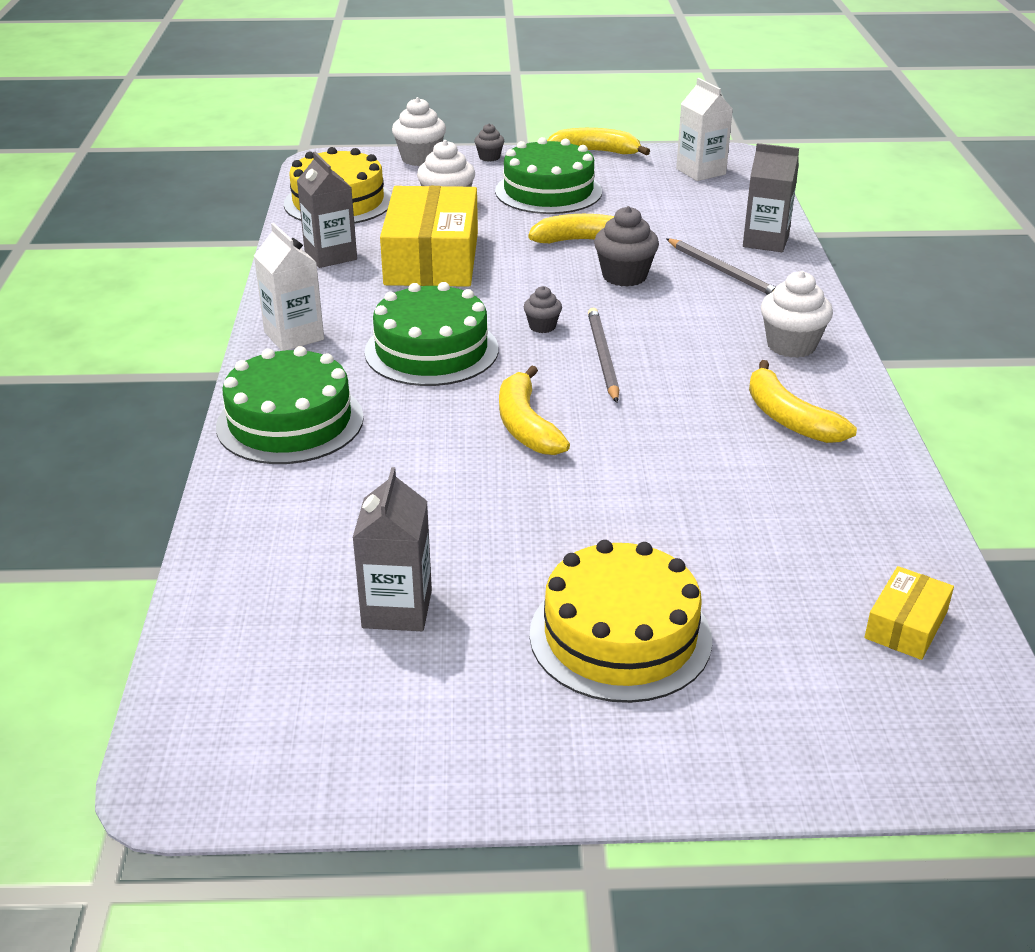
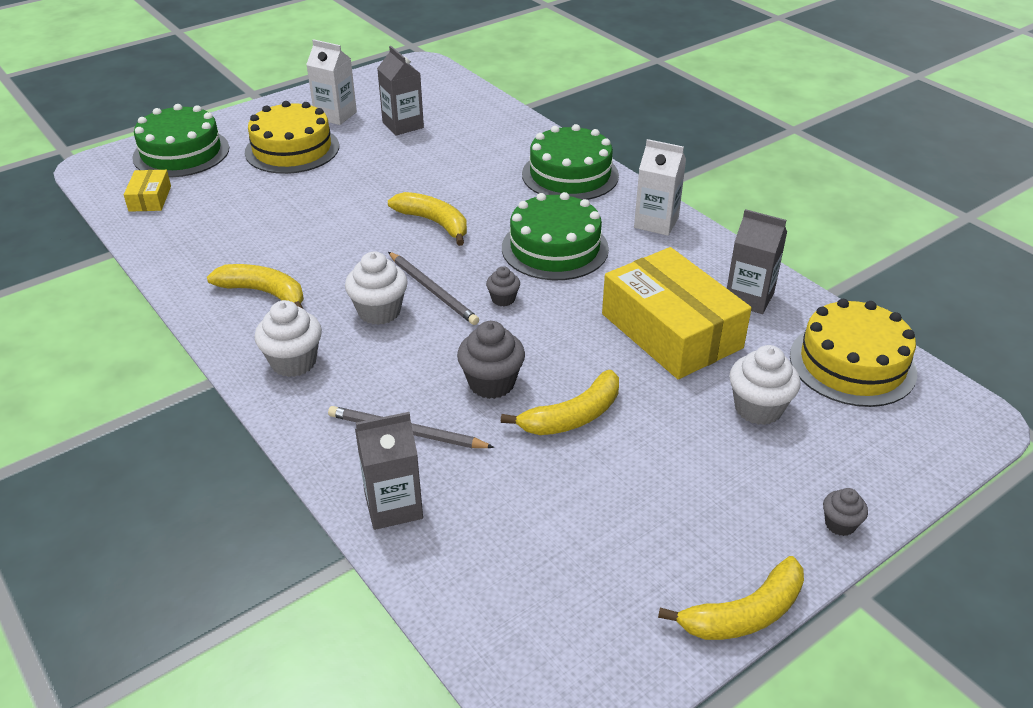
camera: 145 degrees right, 5 degrees up
(420, 159) = (900, 478): white cupcake -> white cupcake (379, 311)
(548, 191) = (696, 485): green cake -> green cake (181, 153)
(701, 171) = (571, 635): white carton -> white carton (335, 115)

